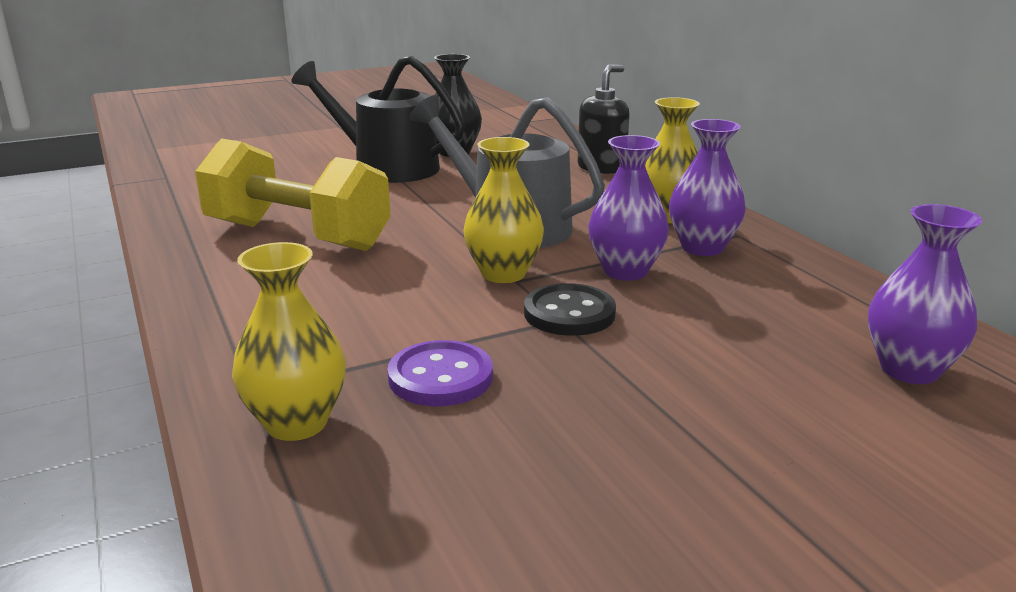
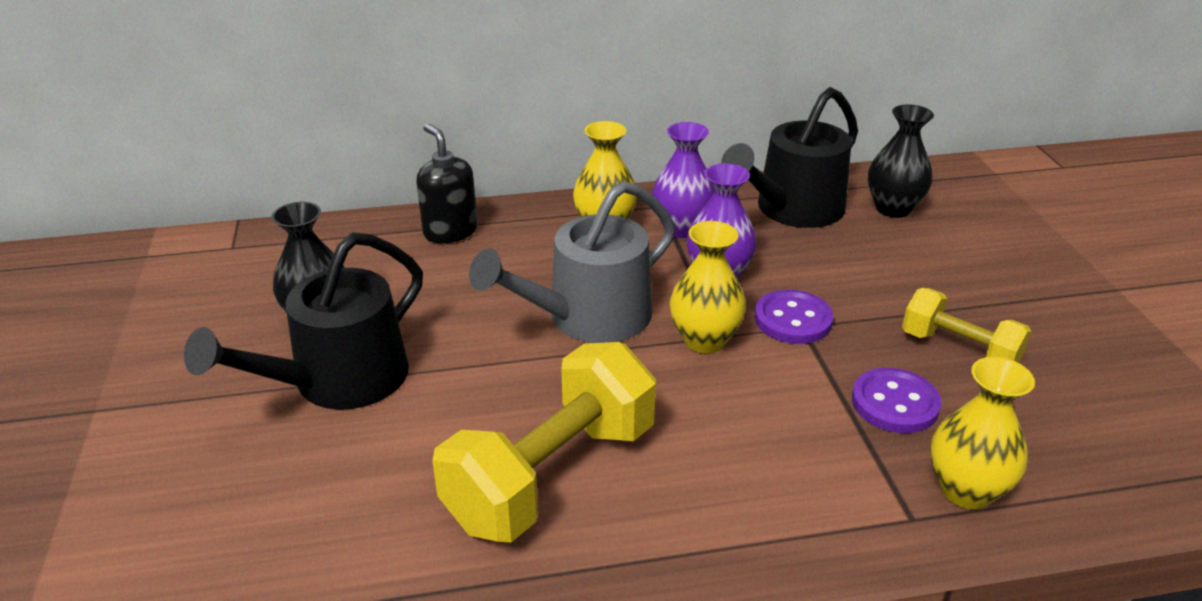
camera: 75 degrees left, 10 degrees up
(569, 313) = (793, 319): black button -> purple button
(573, 422) = (959, 350): none -> yellow dumbbell
(817, 301) = (793, 209): none -> black watering can
(909, 370) = (893, 208): purple vase -> black vase

